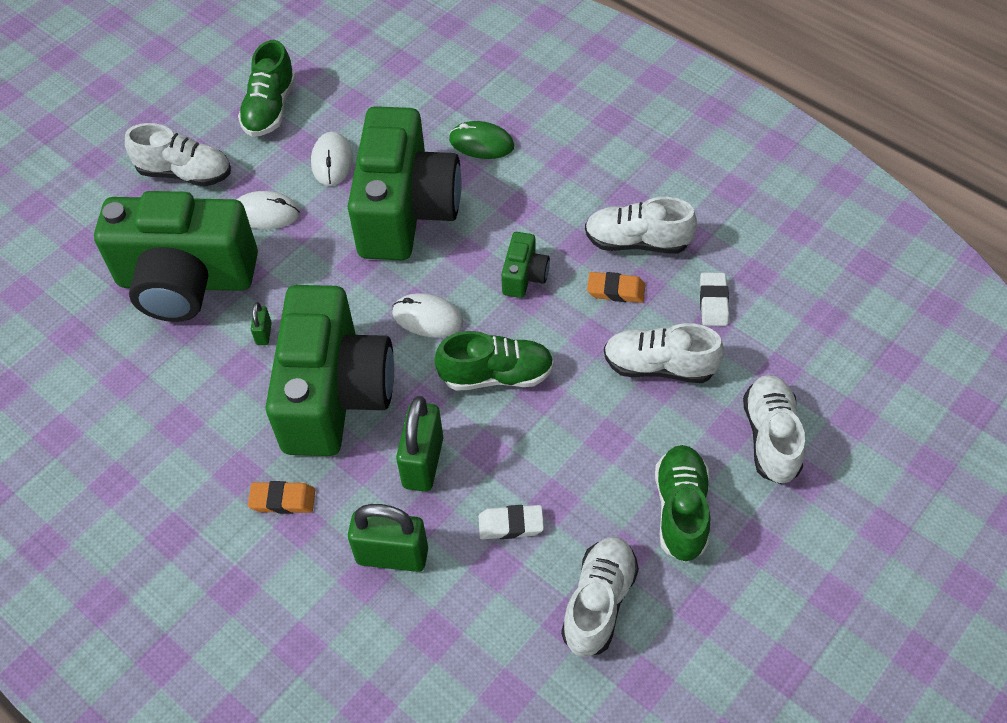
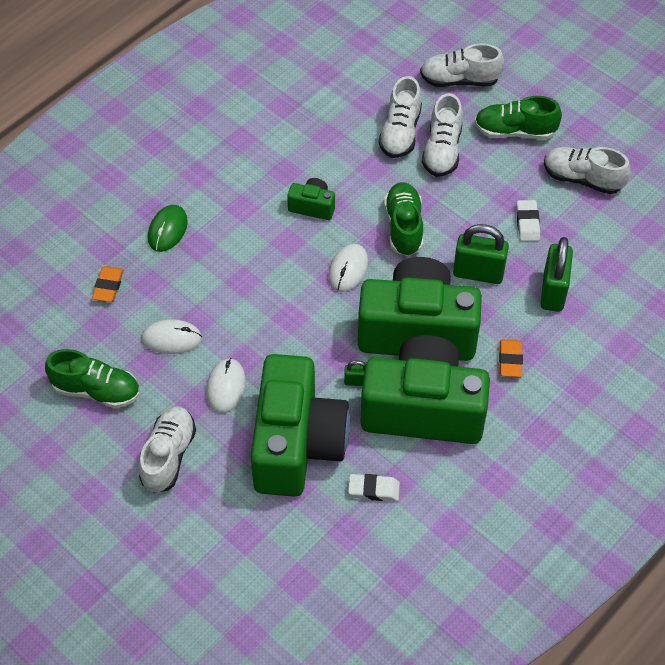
camera: 90 degrees left, 0 degrees up
(406, 211) = (236, 283): green camera -> green camera (423, 409)
(616, 290) = (331, 152): orange eraser -> orange eraser (108, 286)
(637, 241) = (285, 136): white shoe -> white shoe (442, 150)
(713, 302) = (346, 98): white eraser -> white eraser (374, 489)

